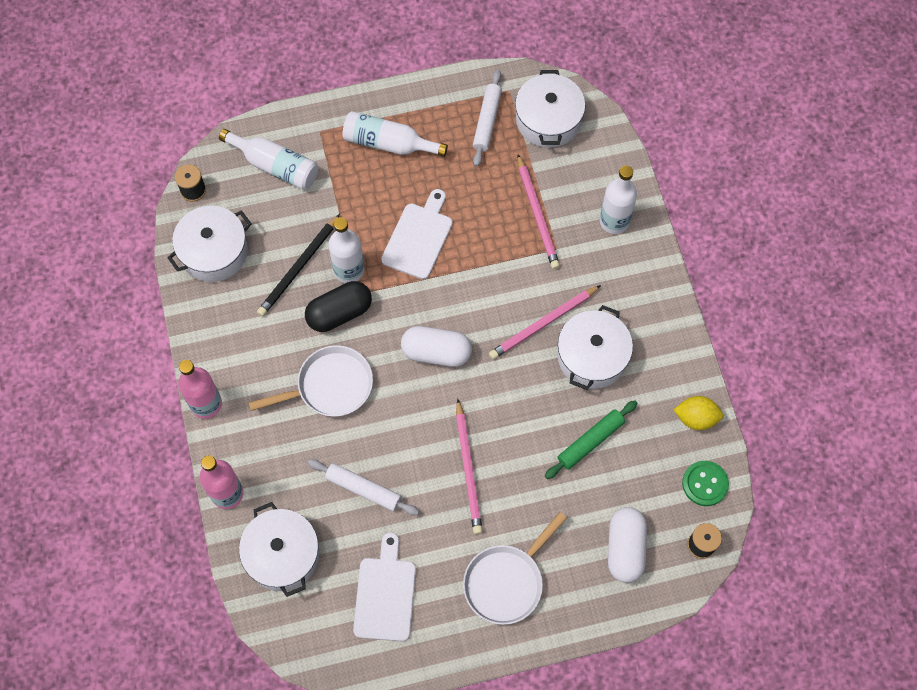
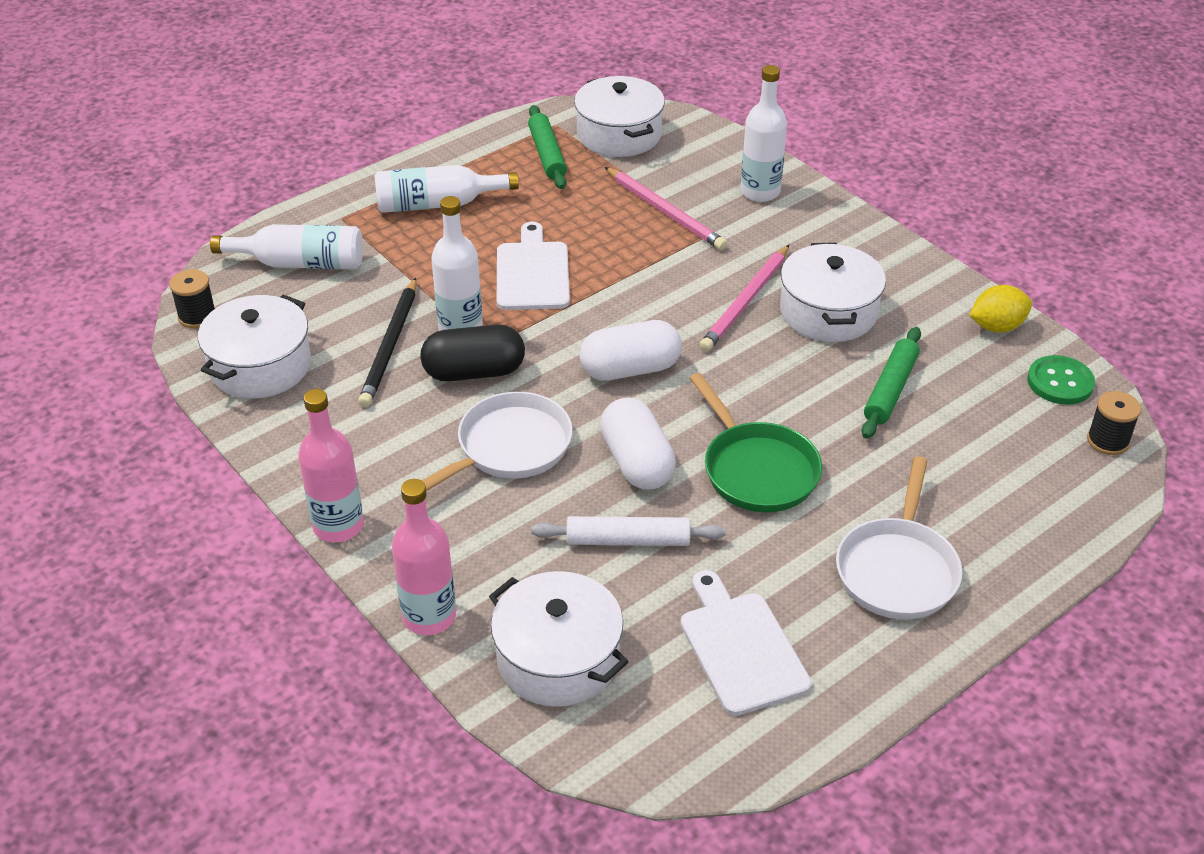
camera: 25 degrees left, 25 degrees down
(339, 313) = (474, 372): black capsule -> black capsule turned 45 degrees clockwise
(468, 469) = (756, 469): pink pencil -> green pan
(487, 121) = (547, 155): white rolling pin -> green rolling pin
(625, 548) = (1020, 478): white capsule -> white capsule (637, 462)

